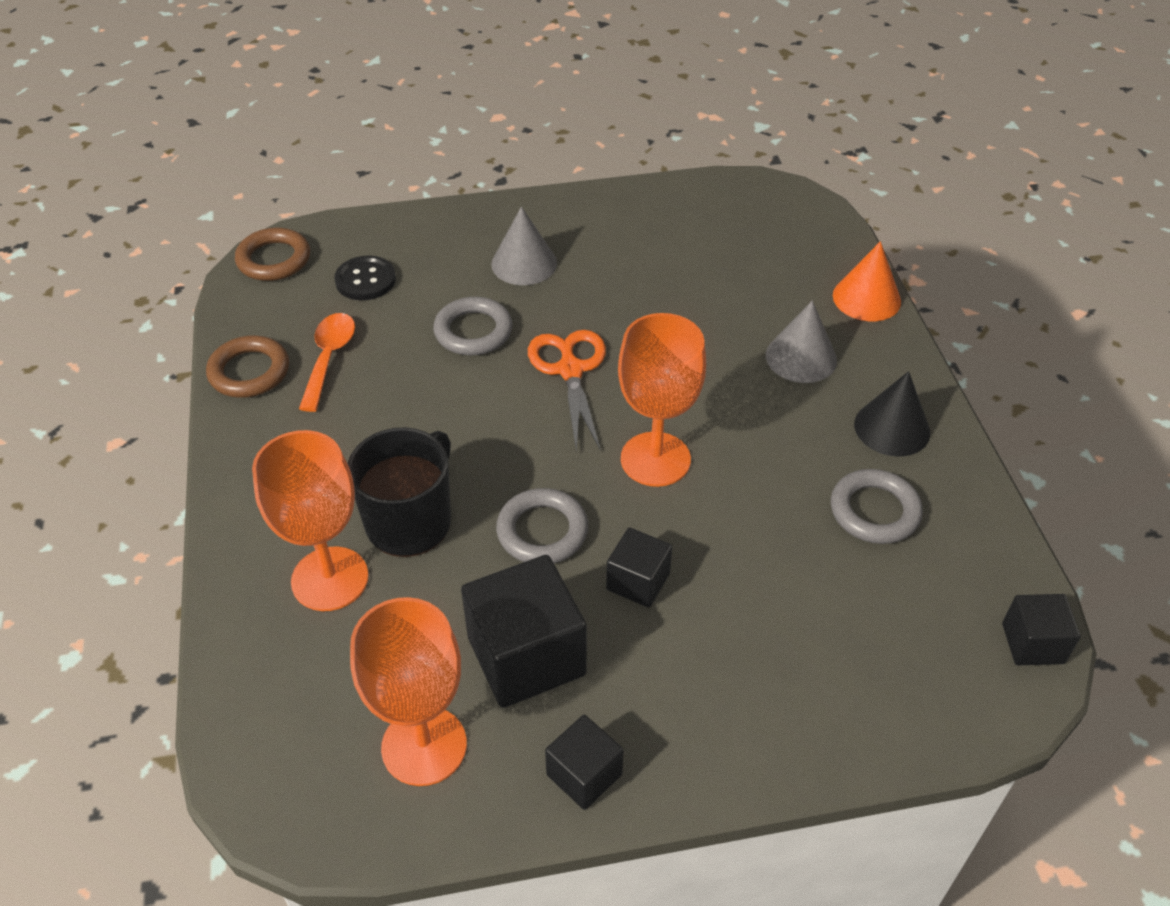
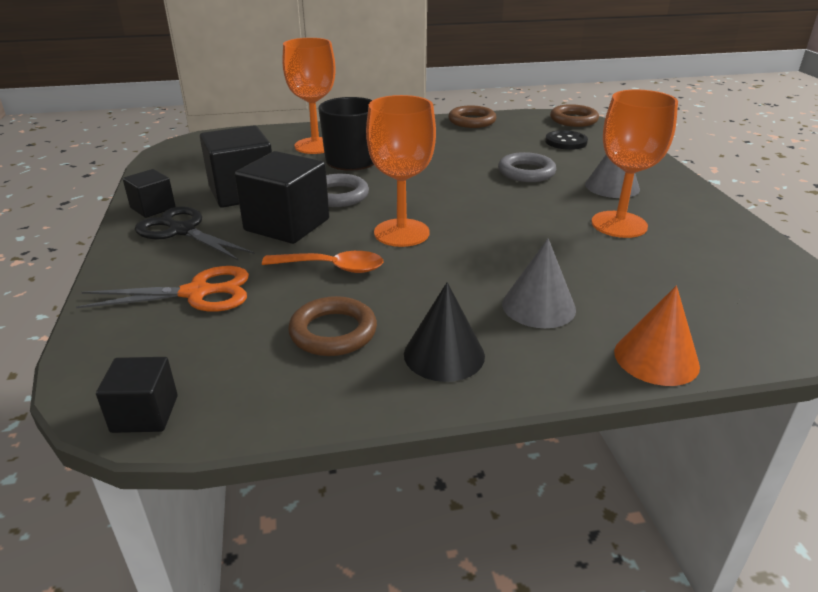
camera: 90 degrees right, 15 degrees down
(329, 358) = (488, 137): orange spoon -> orange spoon (332, 267)
(424, 746) = (198, 170): orange goblet -> orange goblet (619, 224)
(570, 370) = (494, 203): orange scissors -> orange scissors (197, 293)
(638, 581) = (287, 225): black cube -> black cube, size x1.81
(662, 709) = (182, 231): none -> black scissors
(874, 511) = (333, 332): grey ring -> brown ring

